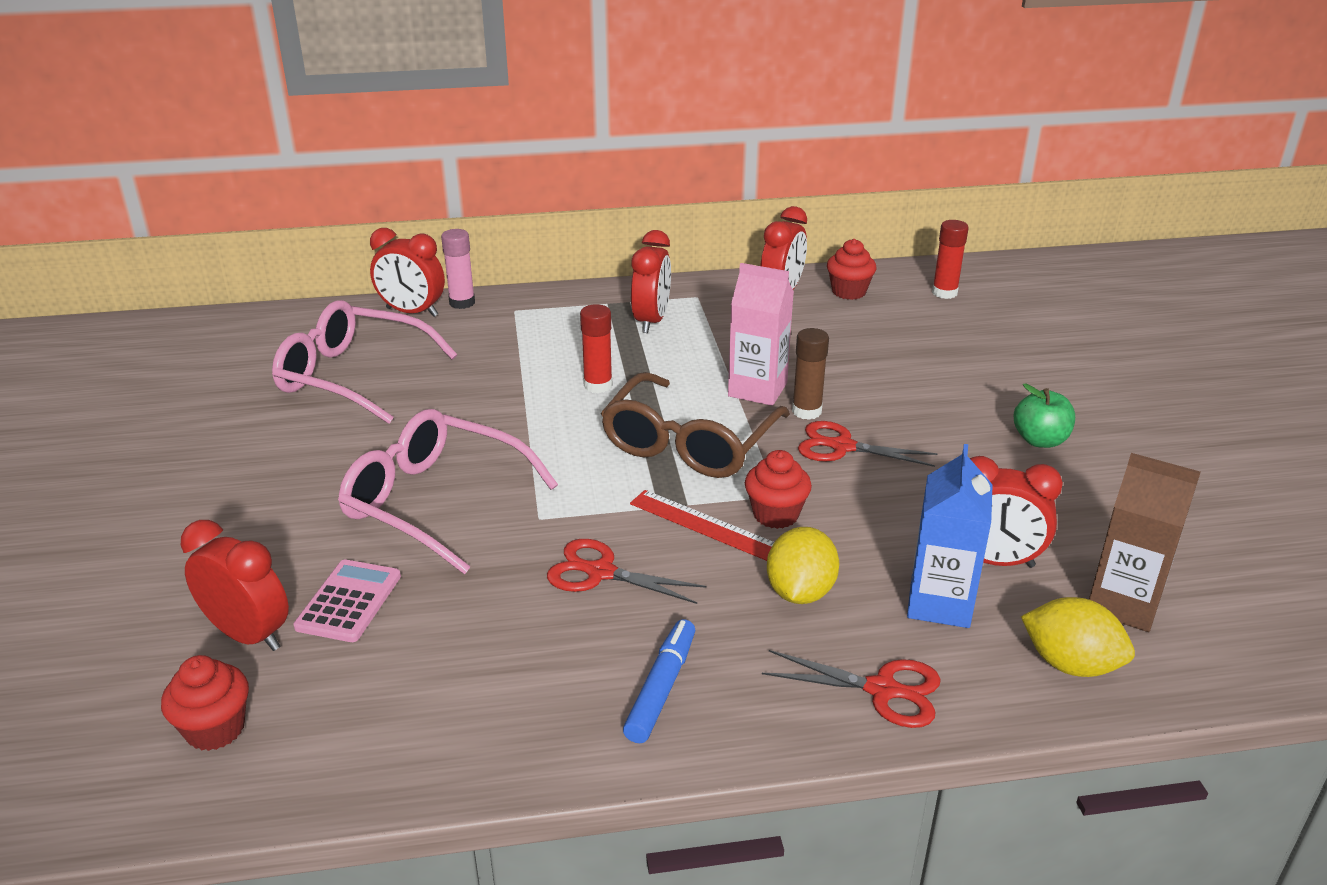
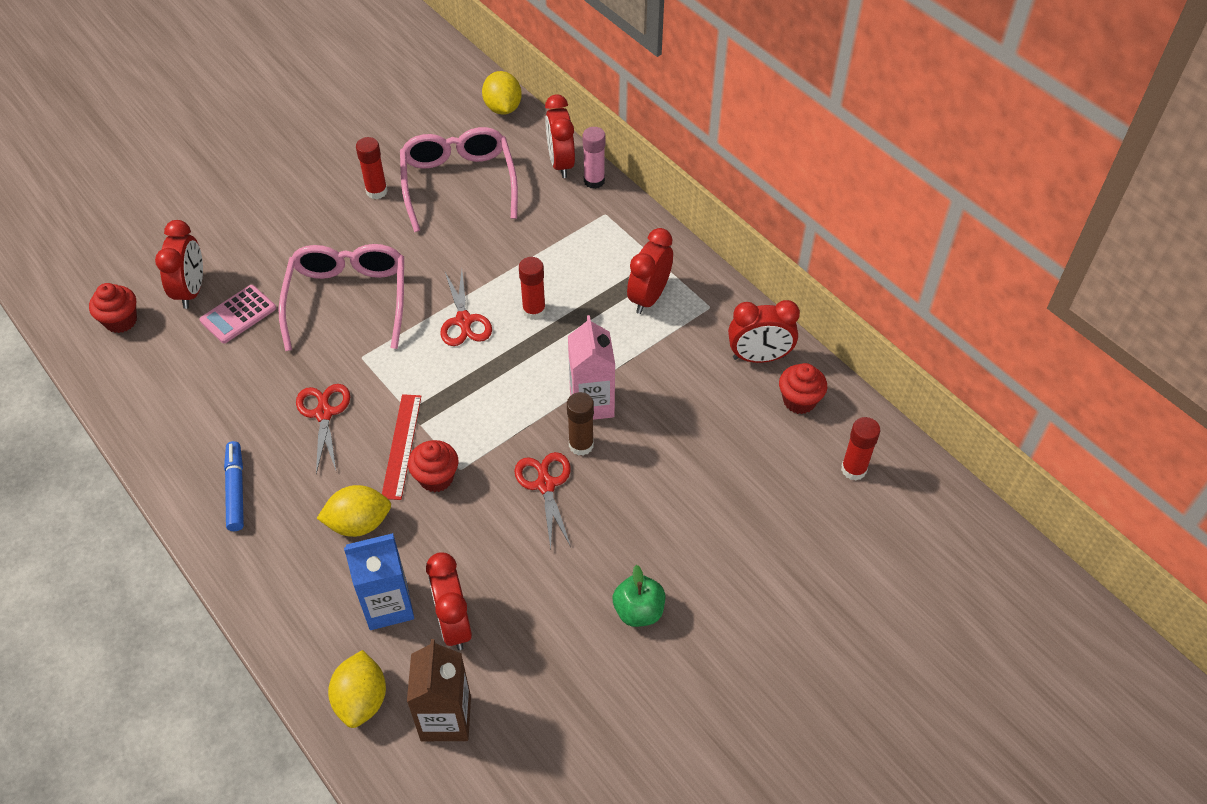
camera: 60 degrees right, 20 degrees up
(281, 319) = (503, 108): none -> yellow lemon
(285, 432) = (376, 191): none -> red glue stick
(349, 601) = (238, 314): pink calculator -> pink calculator turned 150 degrees clockwise
(651, 321) = (649, 297): red clock -> red clock turned 135 degrees clockwise
(661, 688) = (236, 490): blue marker -> blue marker turned 90 degrees counterclockwise
(689, 443) = (492, 395): brown glasses -> none
(882, 690) = (286, 600): red scissors -> red scissors (464, 321)

